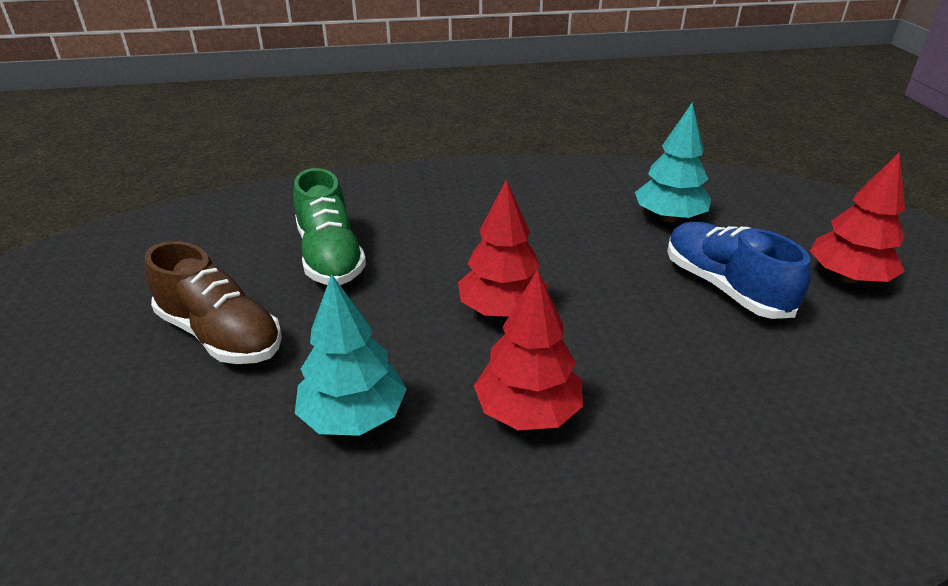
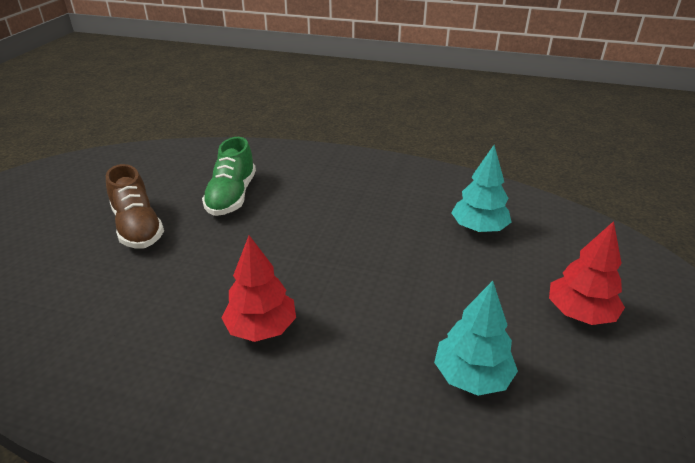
camera: 25 degrees right, 0 degrees up
(354, 416) = (166, 296): turquoise tree -> turquoise tree (472, 376)
(502, 310) = (303, 260): red tree -> none
(724, 287) = (471, 291): blue shoe -> none

